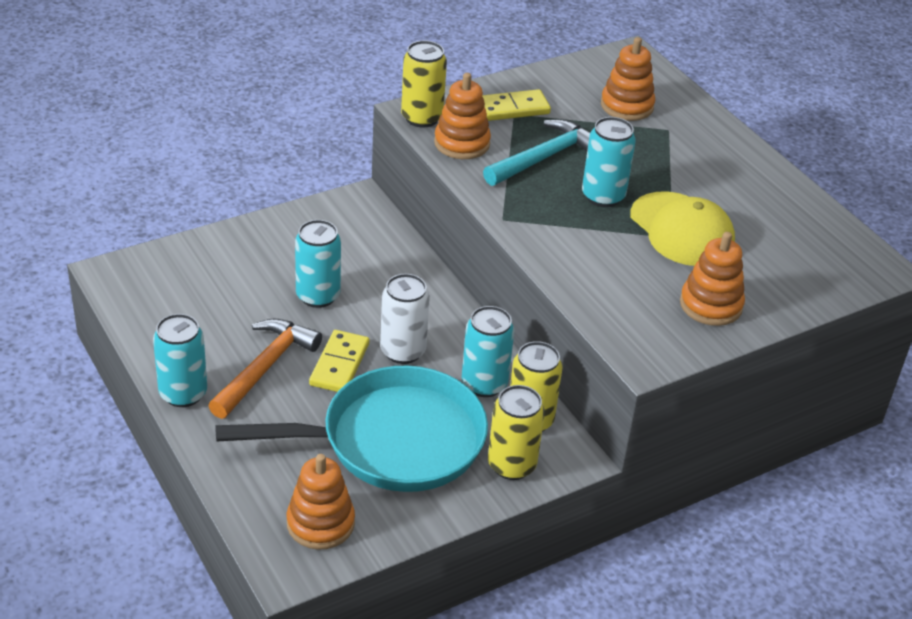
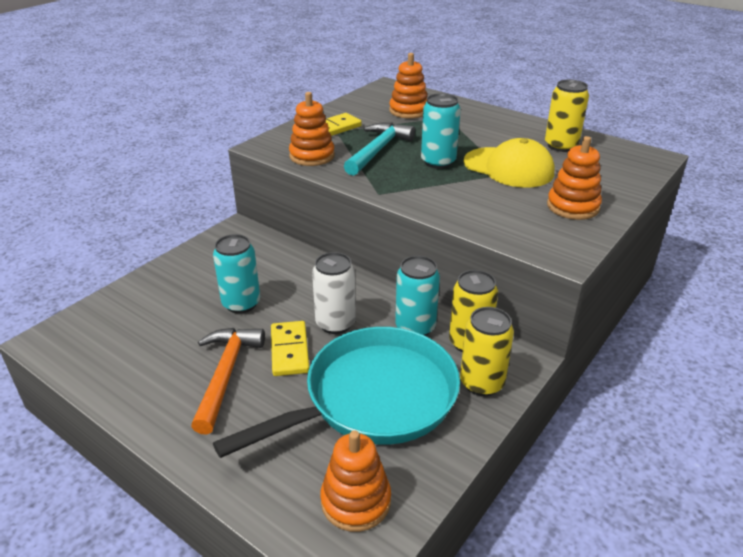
camera: 20 degrees left, 5 degrees down
(183, 393) = (159, 424): turquoise can -> none
(421, 118) = (271, 148): yellow can -> yellow can (561, 146)

